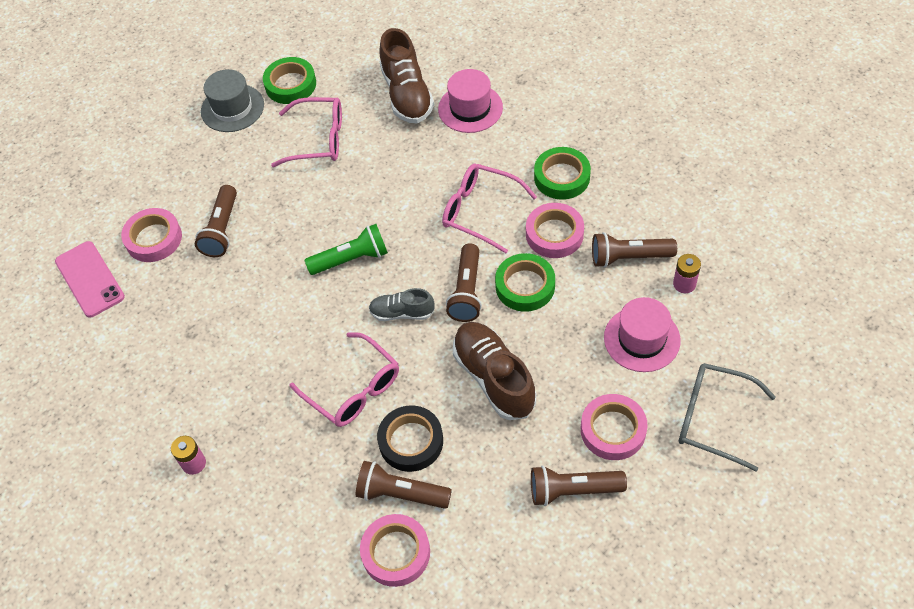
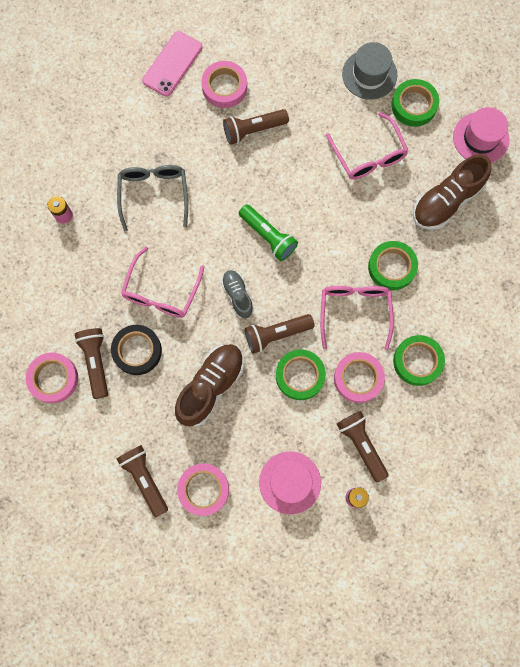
camera: 60 degrees right, 20 degrees up
(450, 163) = (391, 267): none -> green tape
(470, 108) = (455, 258): pink hat -> pink hat (480, 138)
(714, 419) = (243, 561): grey glasses -> grey glasses (154, 195)

